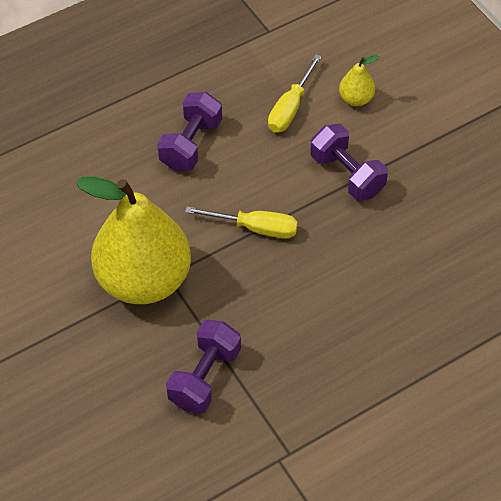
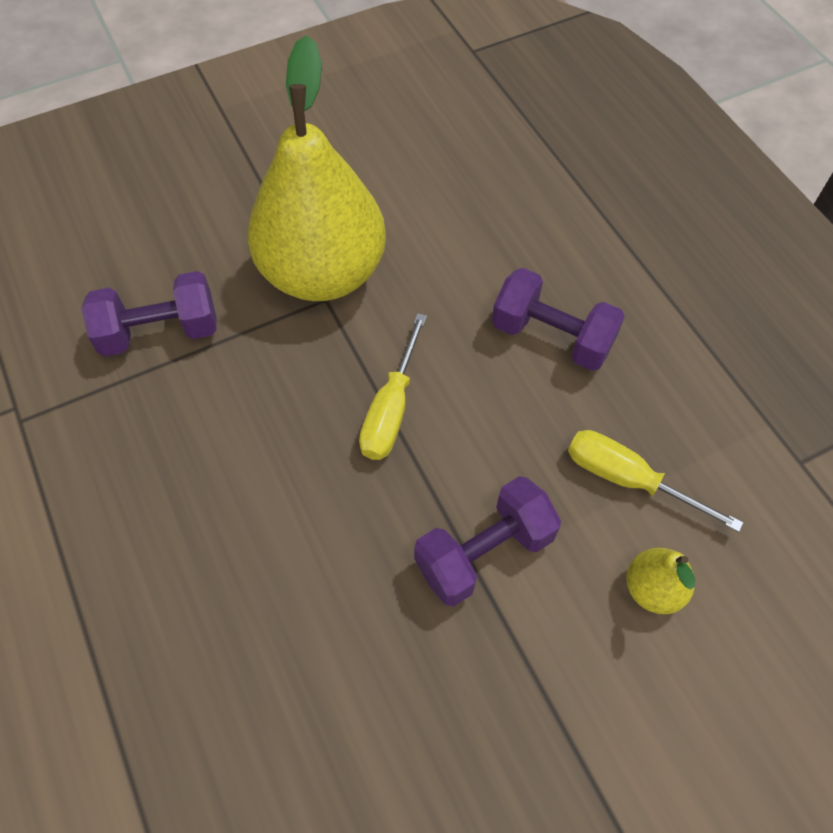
camera: 95 degrees right, 5 degrees up
(204, 377) = (160, 332): purple dumbbell -> purple dumbbell turned 45 degrees counterclockwise

